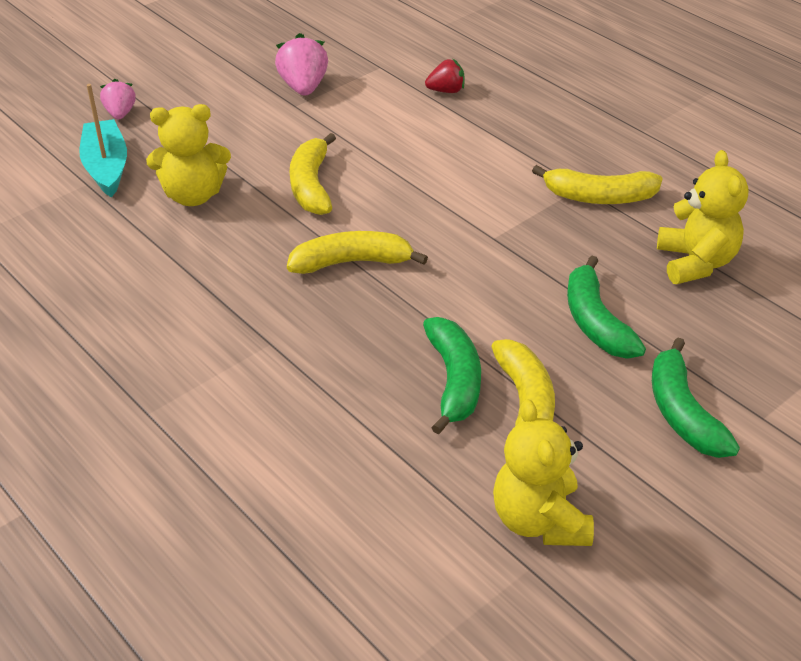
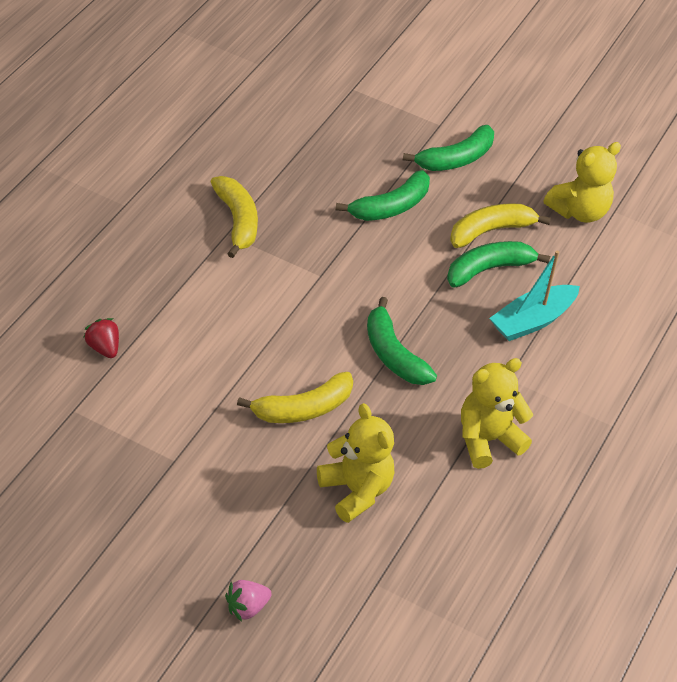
camera: 115 degrees left, 5 degrees up
(106, 167) = (344, 579): turquoise boat -> turquoise boat (532, 321)
(303, 87) = (137, 463): pink strawberry -> none
(352, 262) = (393, 354): yellow banana -> green banana
(695, 262) = (297, 162): yellow teddy bear -> yellow teddy bear (487, 440)

